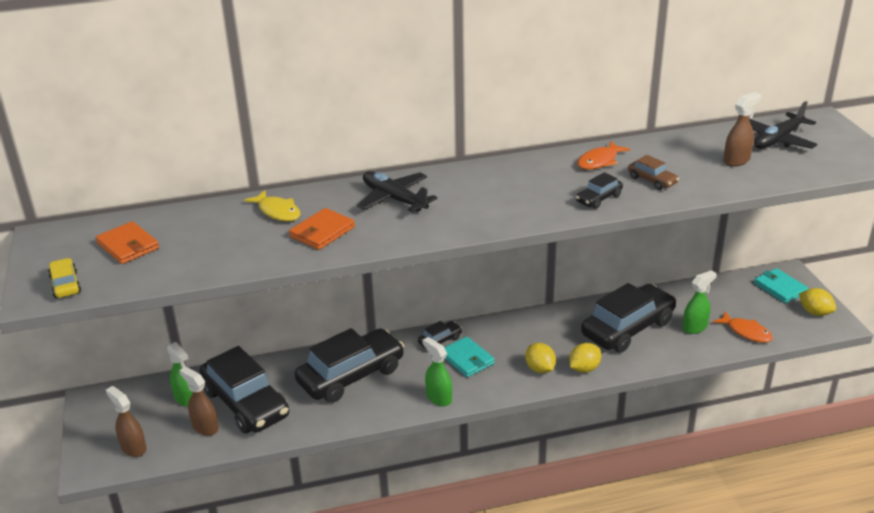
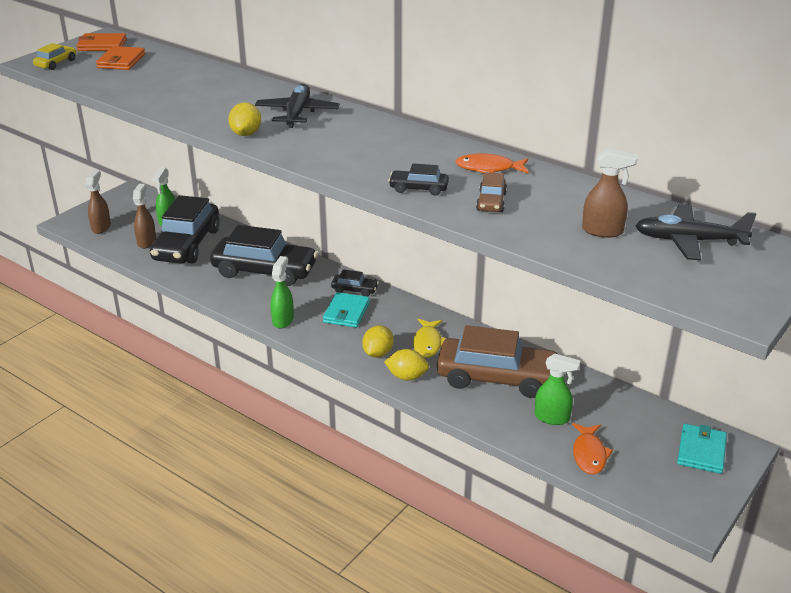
camera: 50 degrees right, 0 degrees up
(277, 211) = (223, 84): yellow fish -> yellow fish (428, 343)
(322, 232) = (215, 107): orange wallet -> orange wallet (102, 45)
(628, 328) = (497, 378): black car -> brown car
(815, 312) = (691, 492): yellow lemon -> yellow lemon (246, 134)

